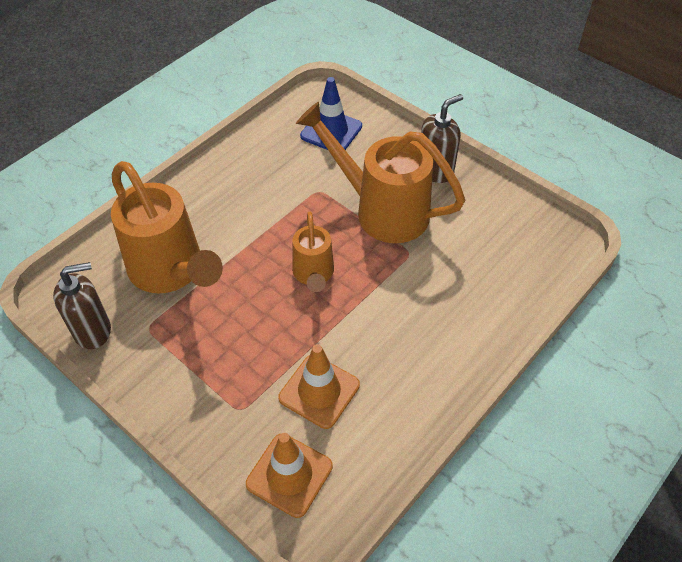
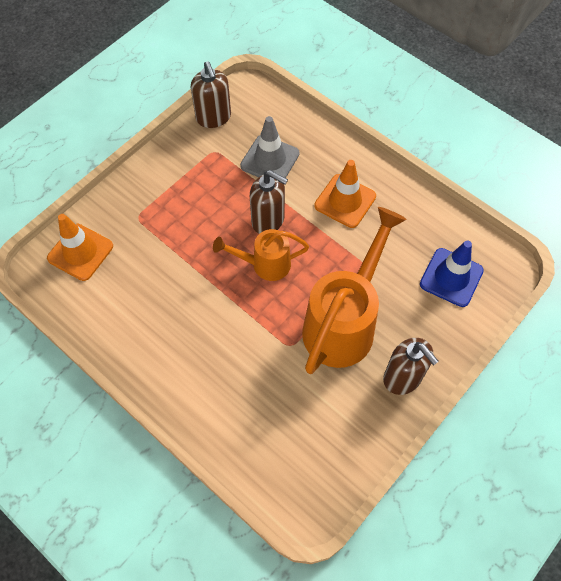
camera: 90 degrees right, 10 degrees up
(171, 271) = (270, 160): orange watering can -> grey traffic cone
(256, 272) = (268, 220): none -> brown soap dispenser
(319, 391) = (148, 271): orange traffic cone -> orange traffic cone (345, 201)

